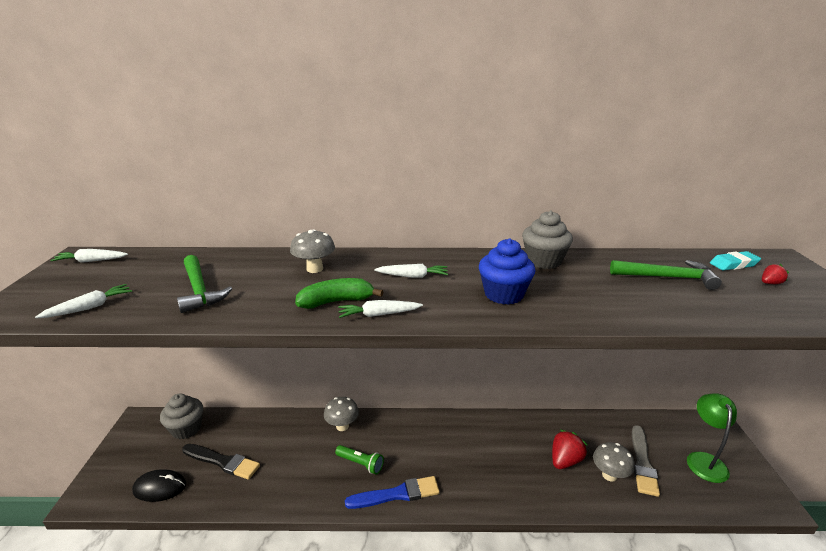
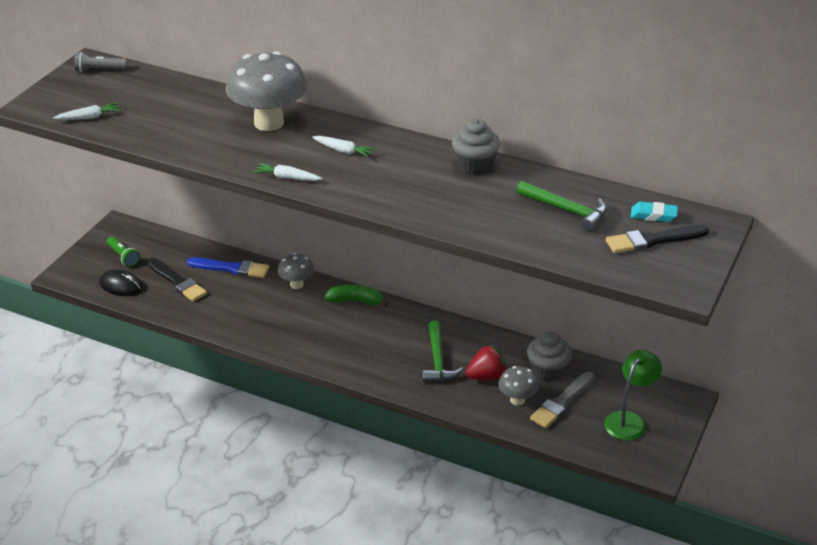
camera: 25 degrees right, 10 degrees up
(91, 261) = (99, 70): white carrot -> grey flashlight
(186, 429) = (157, 245): grey cupcake -> grey cupcake (548, 371)
(199, 290) = (169, 121): green hammer -> green hammer (438, 360)
(314, 269) = (269, 123): grey mushroom -> grey mushroom, size x1.97
(336, 301) = (264, 158): green banana -> green banana (356, 301)
(360, 464) = (294, 320): green flashlight -> green flashlight (123, 257)
(397, 494) = (310, 351): blue brush -> blue brush (231, 268)
(504, 294) = (401, 187): blue cupcake -> none
(770, 283) = (653, 240): red strawberry -> black brush

